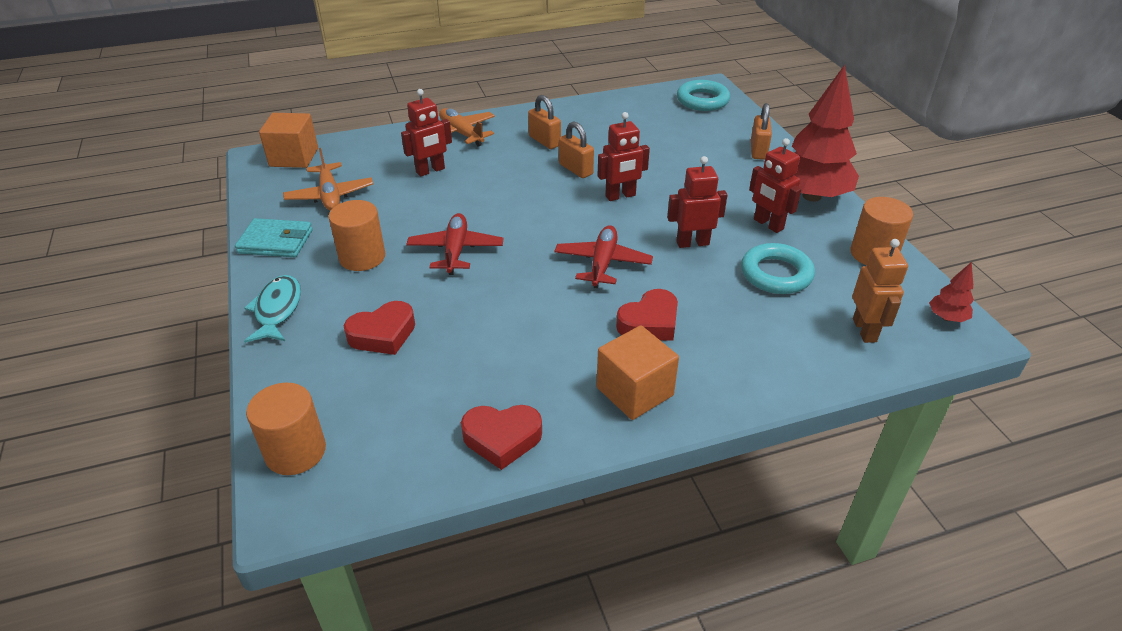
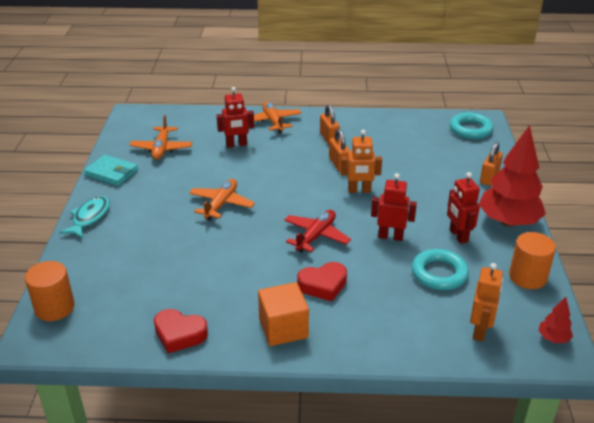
camera: 20 degrees right, 5 degrees down
(294, 157) = (153, 117): orange cube -> none
(362, 257) = (159, 195): orange cylinder -> none
(383, 334) = (144, 249): red heart -> none
(455, 250) = (221, 204): red plane -> orange plane
(620, 196) = (359, 190): red robot -> orange robot

